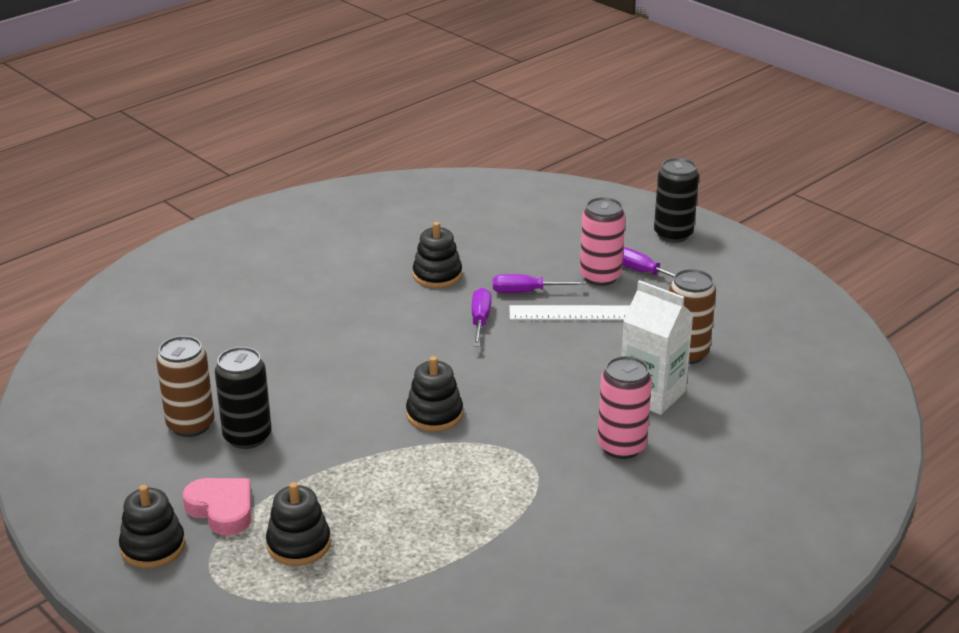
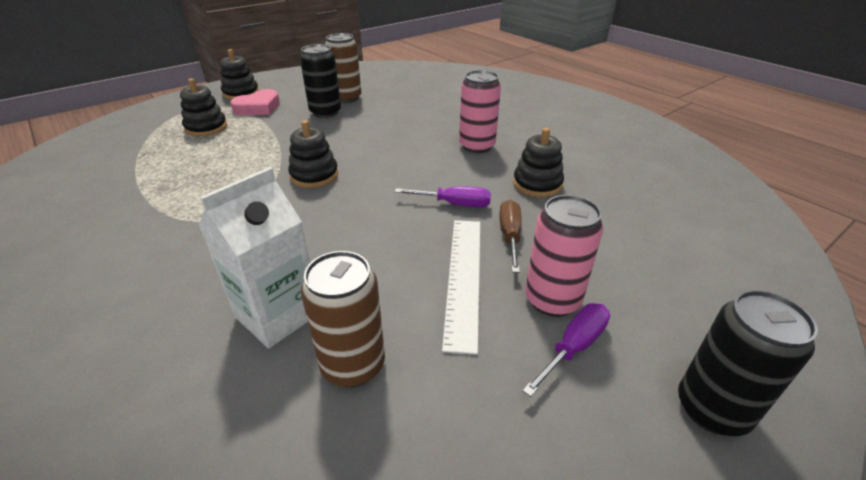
camera: 95 degrees right, 5 degrees up
(526, 292) = (510, 236): purple screwdriver -> brown screwdriver
(621, 446) = (200, 277): pink can -> pink can (477, 146)

